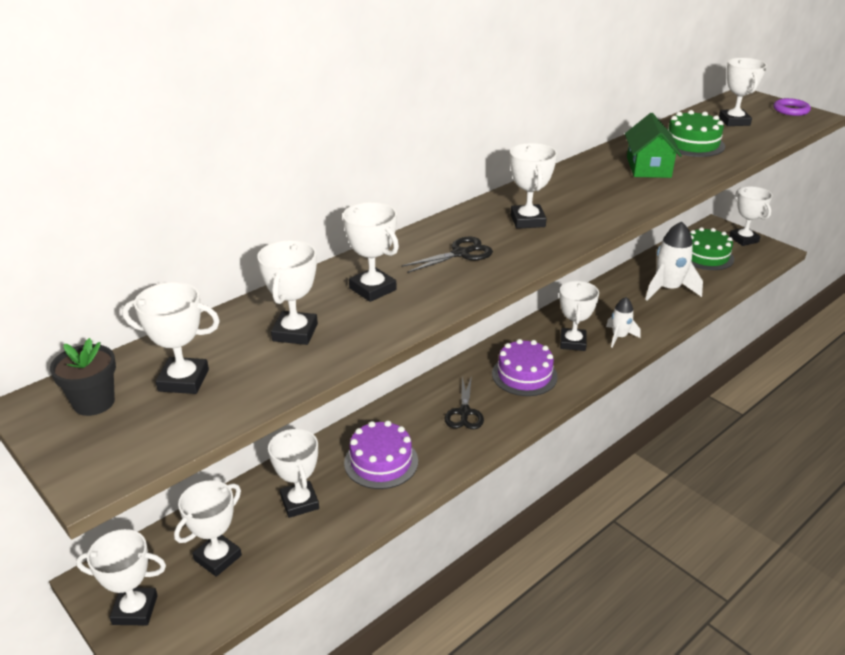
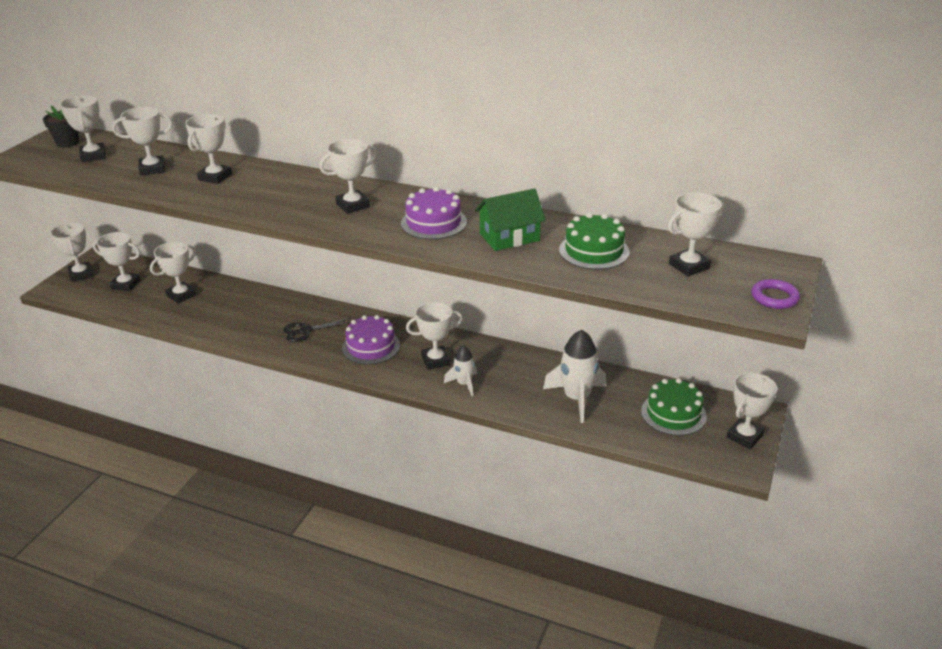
camera: 65 degrees right, 0 degrees up
(381, 462) = (233, 312): purple cake -> purple cake (433, 223)
(460, 253) = (281, 193): black scissors -> none

